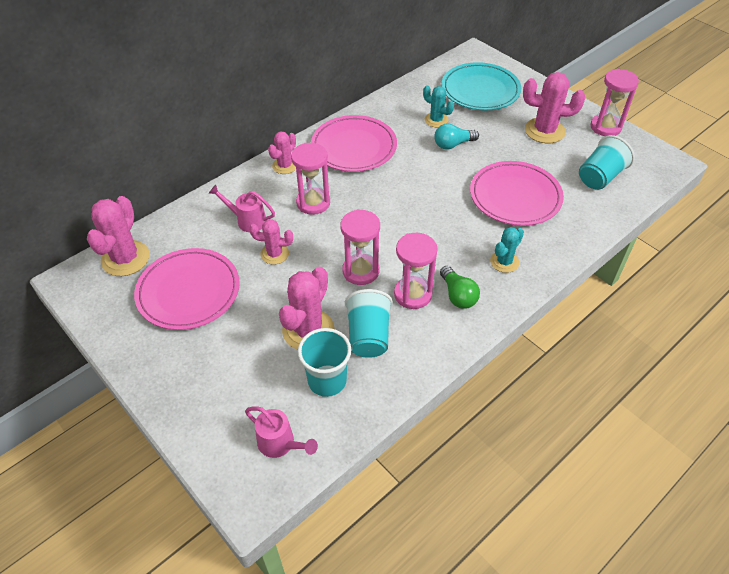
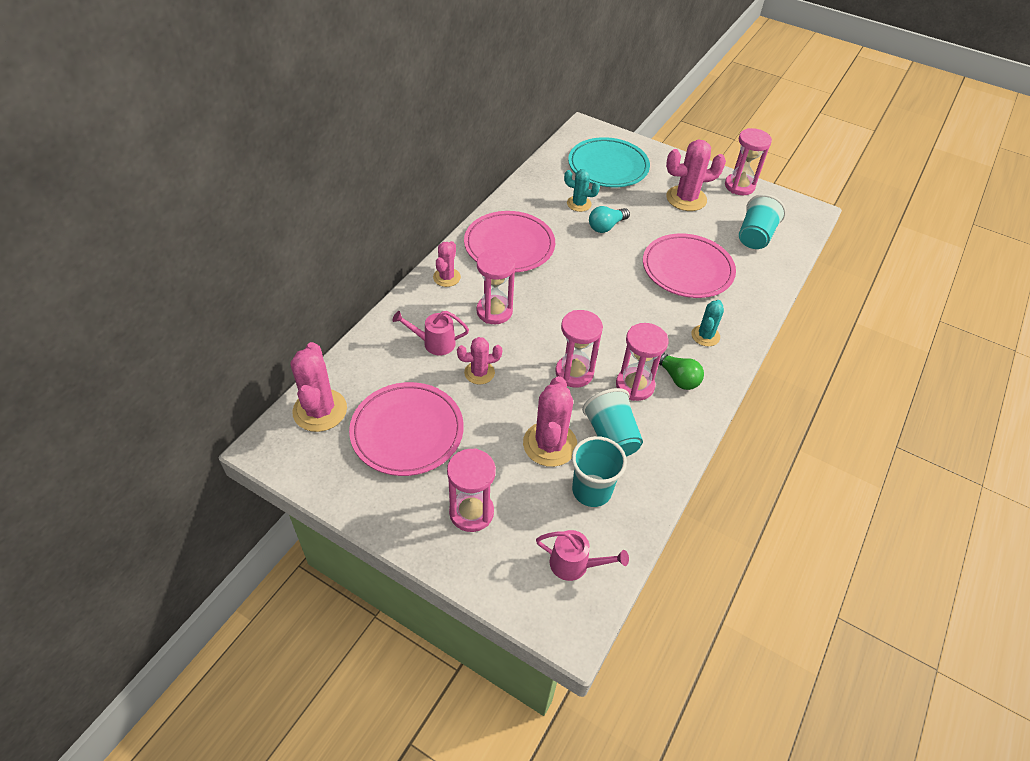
camera: 20 degrees left, 0 degrees up
(210, 374) = (471, 512): none -> pink hourglass

